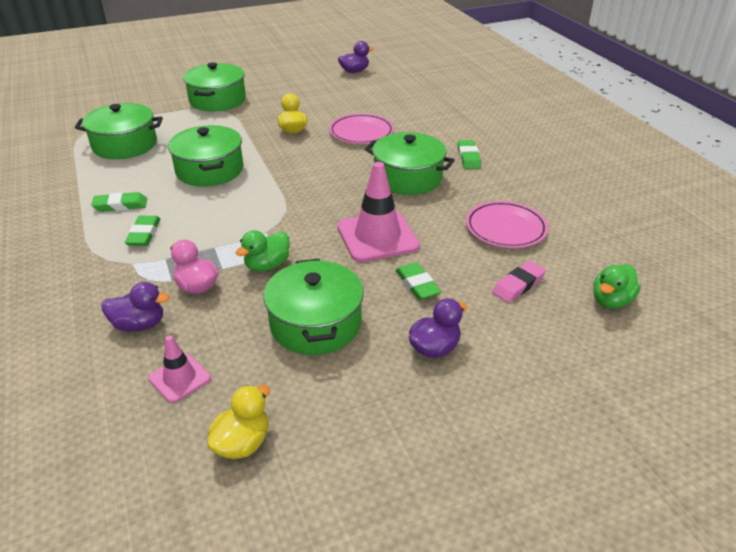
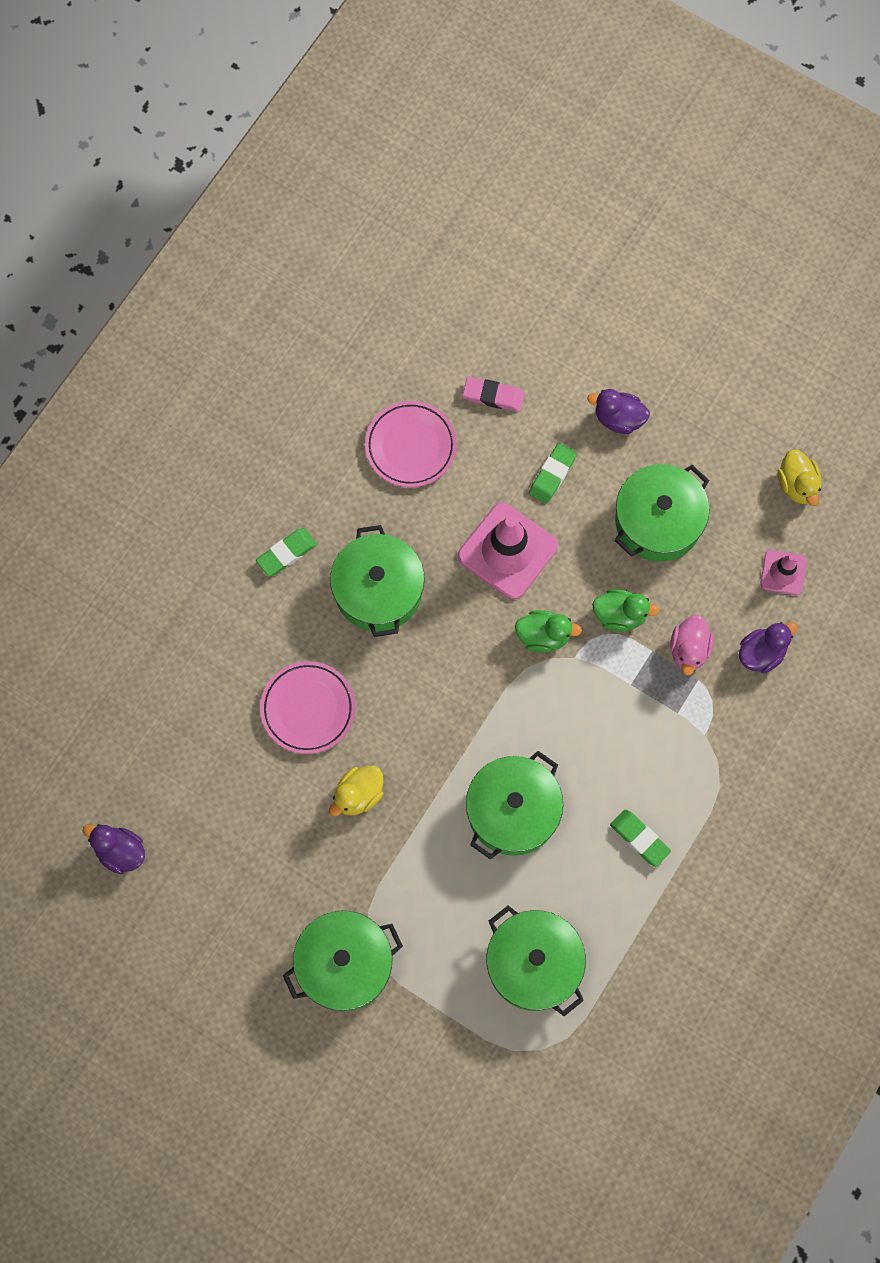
camera: 125 degrees left, 35 degrees up
(139, 324) = (761, 653): purple duck -> purple duck turned 90 degrees clockwise
(144, 234) = (662, 767): green eraser -> none
(242, 443) = (797, 485): yellow duck -> yellow duck turned 105 degrees counterclockwise
(611, 301) = (463, 318): green duck -> green duck (543, 636)

